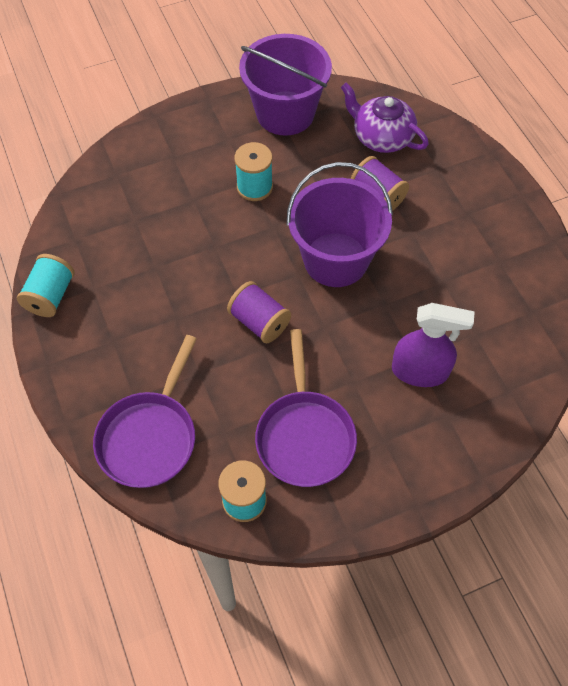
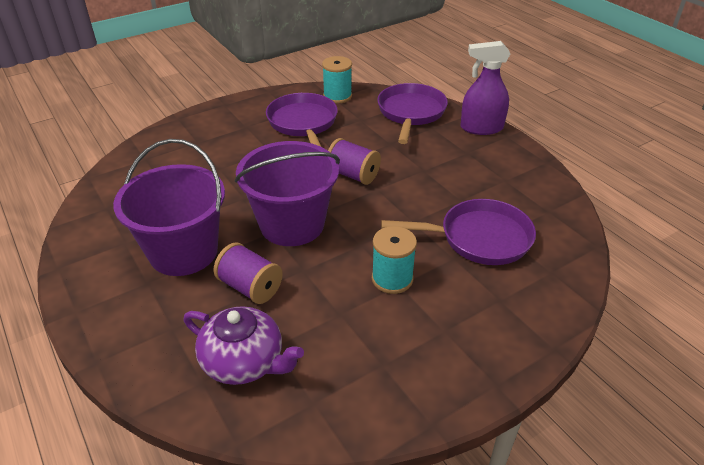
camera: 170 degrees right, 20 degrees down
(50, 296) = (537, 171): turquoise spool -> none
(160, 217) = (479, 238): none -> purple pan
(285, 113) = (381, 378): purple bucket -> purple bucket (183, 252)
(420, 371) = (216, 161): purple spray bottle -> purple spray bottle (481, 128)

